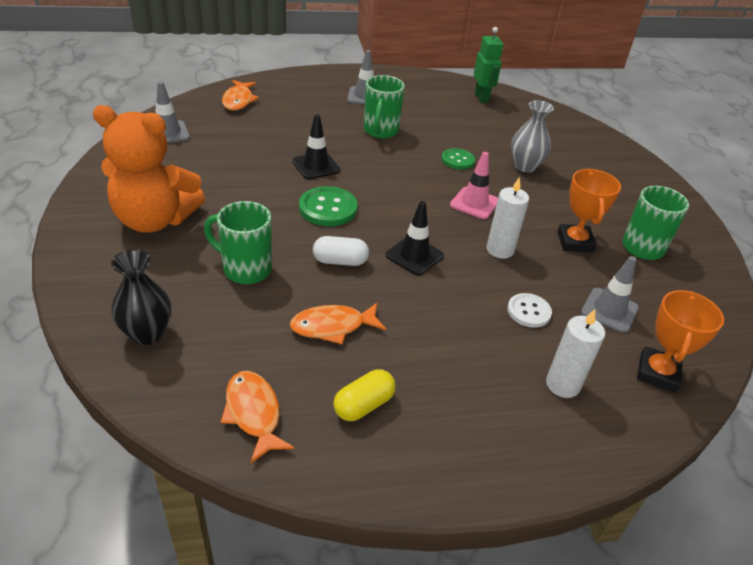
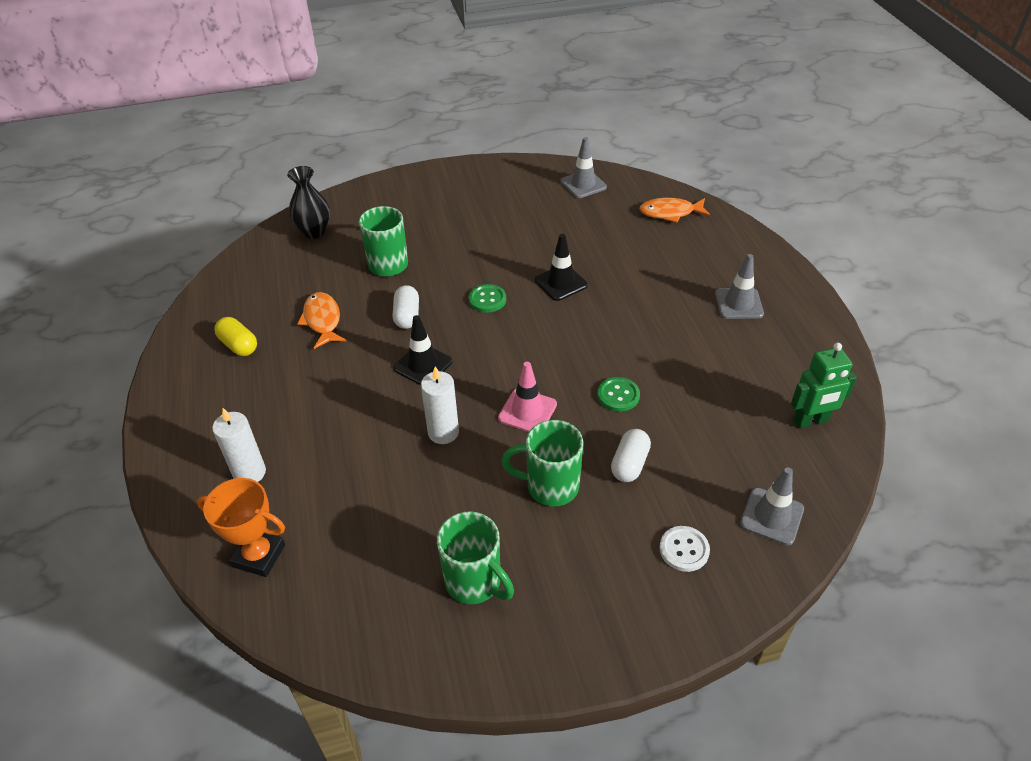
camera: 90 degrees right, 5 degrees up
(155, 220) = (446, 206): orange teddy bear -> none
(254, 413) = (237, 292): orange fish -> none
(328, 208) = (487, 299): green button -> green button, size x0.65
(380, 131) = (657, 324): green mug -> green mug (550, 486)
(525, 166) = (629, 464): grey vase -> white capsule
(528, 311) = (346, 453): white button -> white button (684, 549)
(575, 242) = (470, 505): orange trophy -> none
(609, 310) = (351, 525): grey traffic cone -> grey traffic cone (771, 516)

